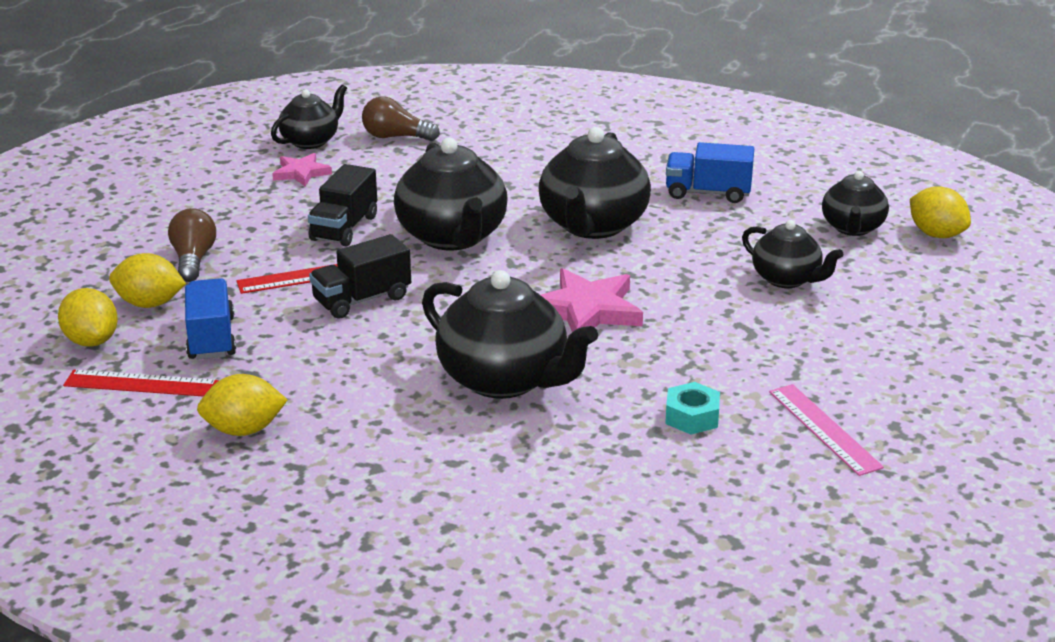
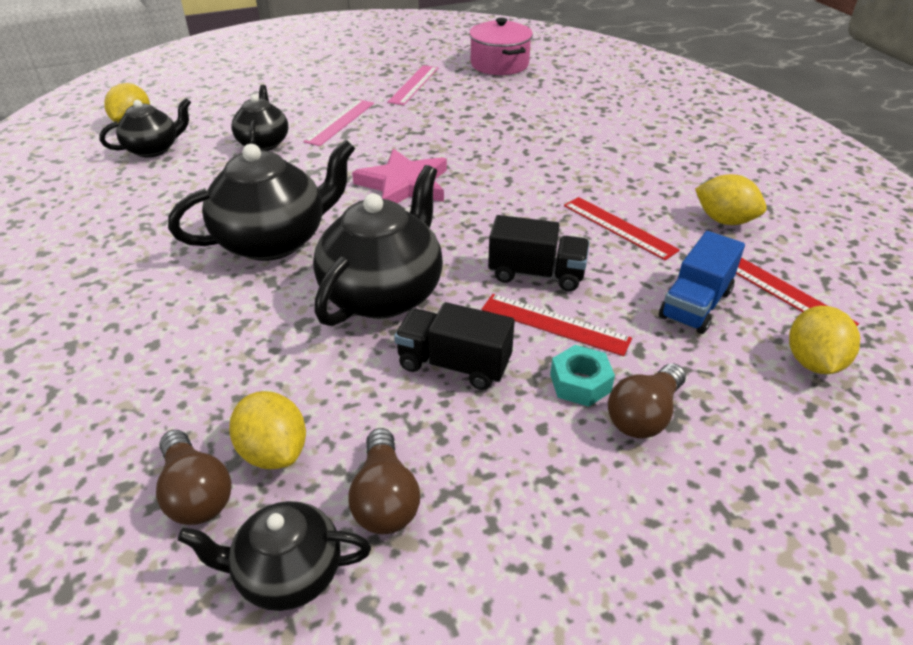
camera: 135 degrees left, 10 degrees up
(150, 304) = (730, 377): yellow lemon -> yellow lemon (274, 451)
(301, 173) = (385, 498): pink star -> brown light bulb
(339, 370) = (619, 227): none -> red ruler
(344, 228) = (454, 364): black truck -> black truck turned 135 degrees counterclockwise
(505, 379) = (522, 171): black teapot -> none
(692, 417) = (459, 113): turquoise nut -> turquoise nut (580, 383)
(708, 193) = (148, 220): blue truck -> none
(779, 336) = (340, 122): none -> pink ruler
(804, 536) = (499, 64): none -> pink pot

